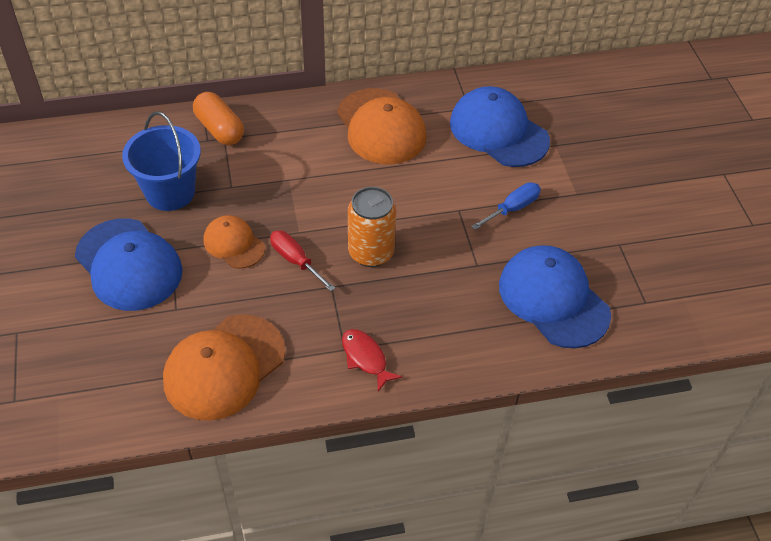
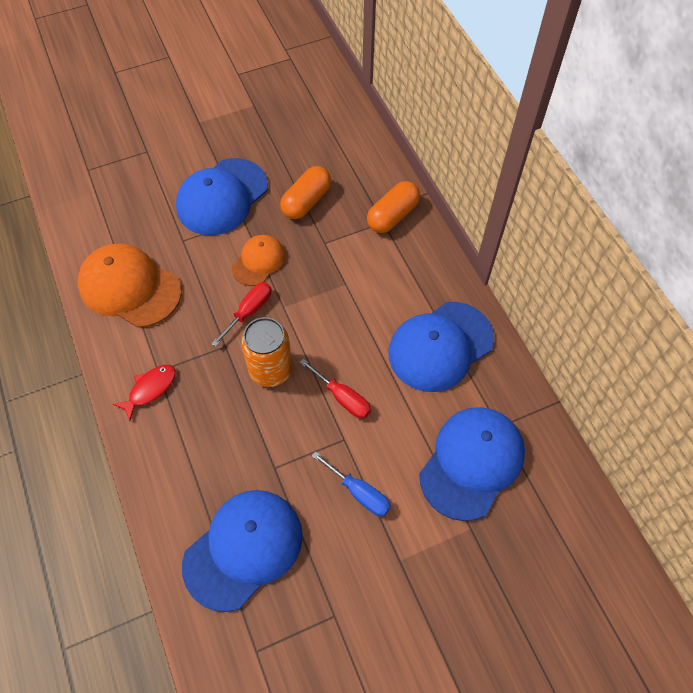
camera: 80 degrees right, 10 degrees up
(170, 192) = (306, 201): blue bucket -> orange capsule
(381, 127) = (440, 346): orange cap -> blue cap
(416, 203) = (342, 398): none -> red screwdriver

